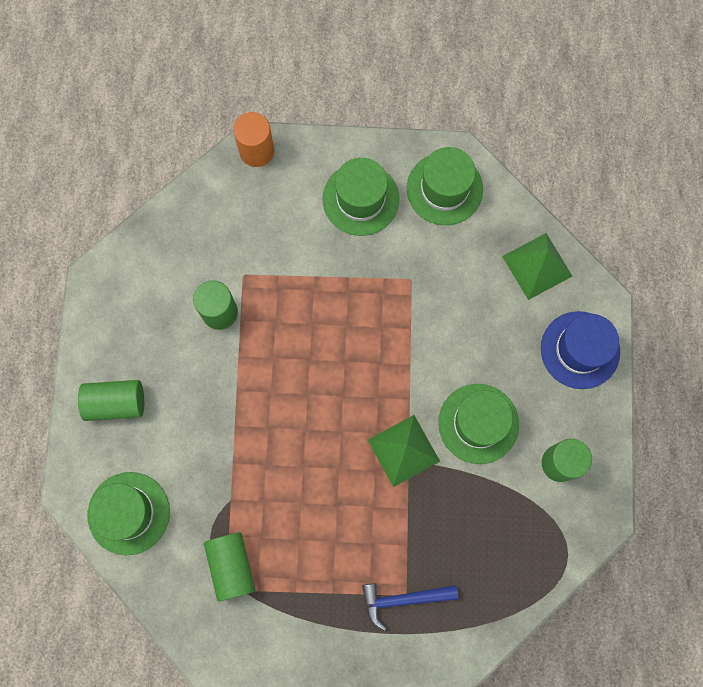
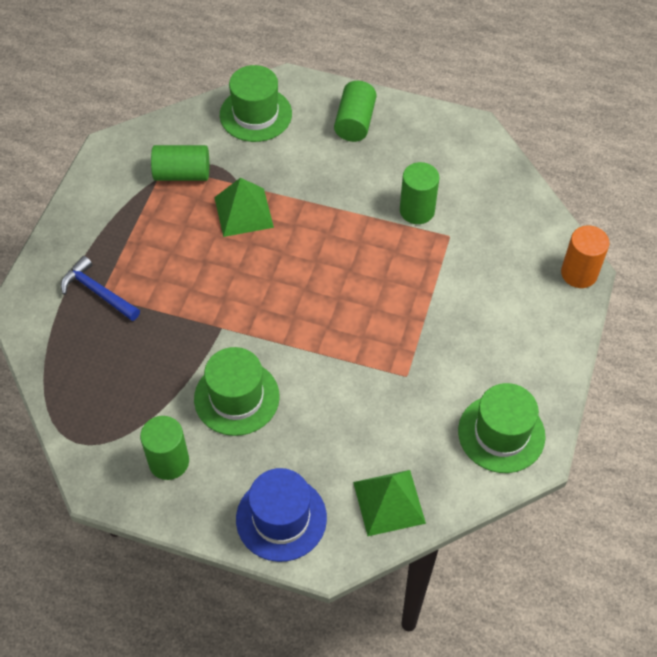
camera: 105 degrees right, 20 degrees down
(360, 199) = (506, 351): green hat -> none
(403, 450) = (234, 326): green pyramid -> green pyramid (244, 212)
(403, 599) = (97, 292): blue hammer -> blue hammer turned 60 degrees counterclockwise

